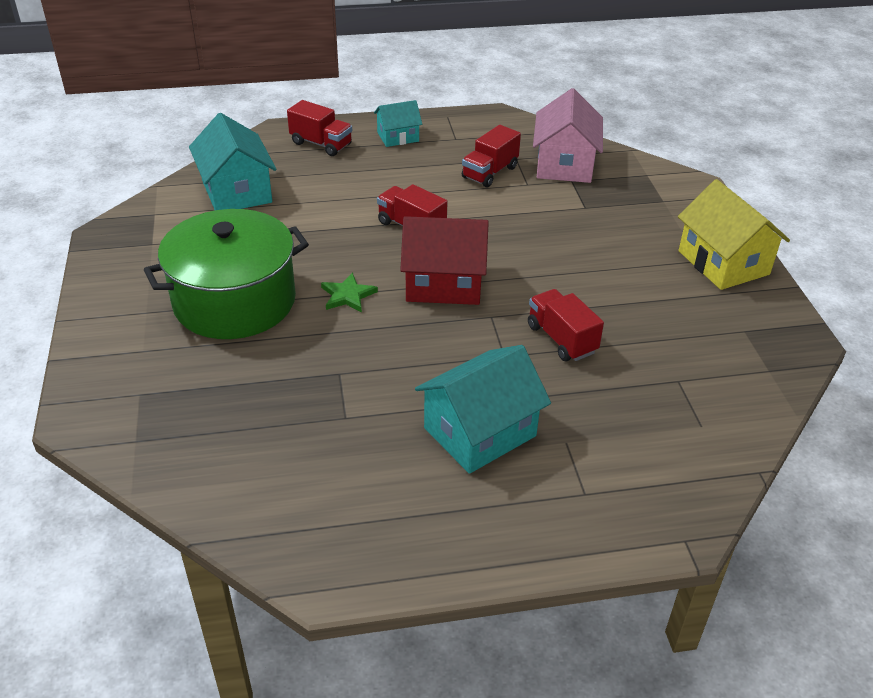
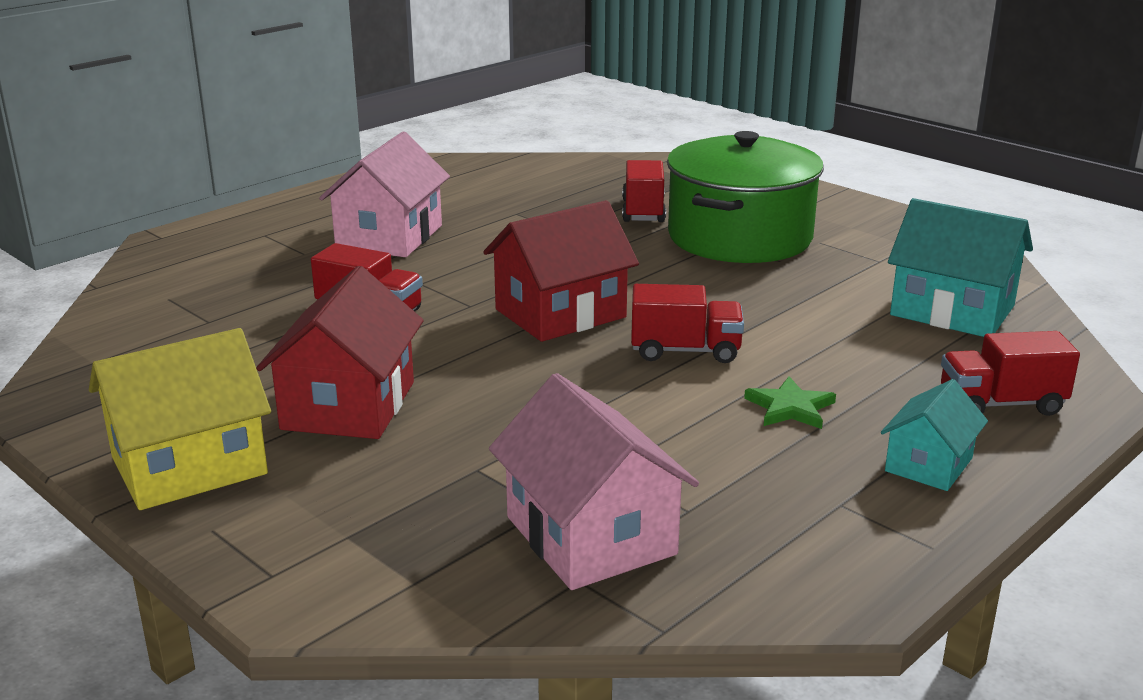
camera: 145 degrees right, 15 degrees down
(348, 295) = (644, 273): green star -> green star (790, 408)
(480, 432) = (389, 237): turquoise house -> pink house
(490, 172) = (693, 465): red truck -> red truck (643, 211)
(622, 267) = (348, 405): none -> red house
(723, 263) = (189, 466): yellow house -> yellow house turned 60 degrees counterclockwise

